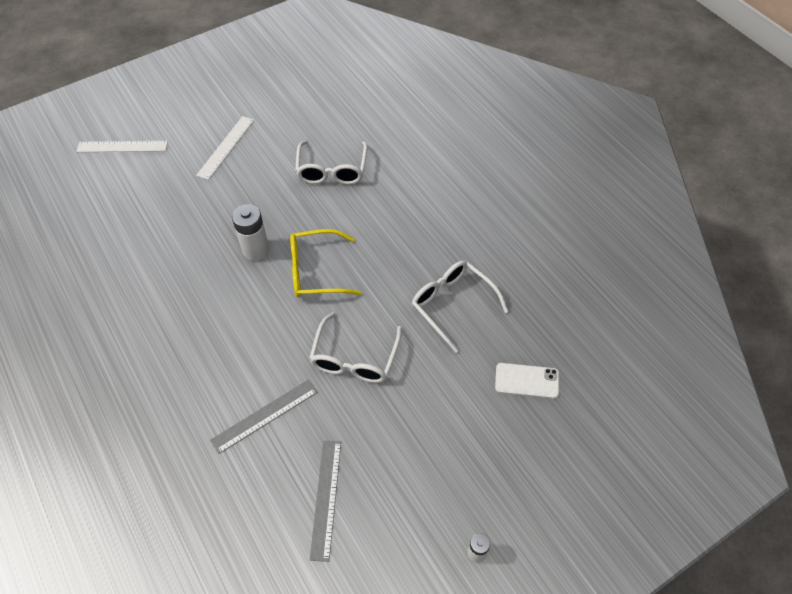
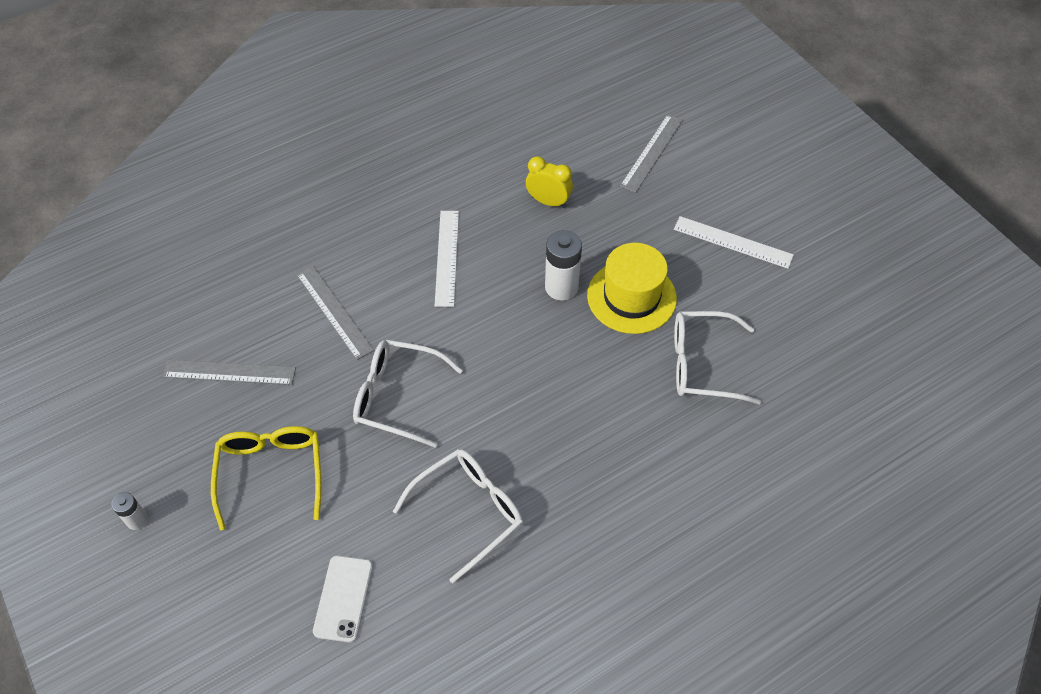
camera: 90 degrees right, 0 degrees up
(122, 146) = (721, 140): white ruler -> white ruler (447, 257)
(125, 189) = (652, 152): none -> grey ruler
(164, 259) = (548, 202): none -> yellow clock
(270, 207) = (631, 297): none -> yellow hat
(316, 271) = (527, 352): yellow glasses -> yellow glasses (271, 473)

